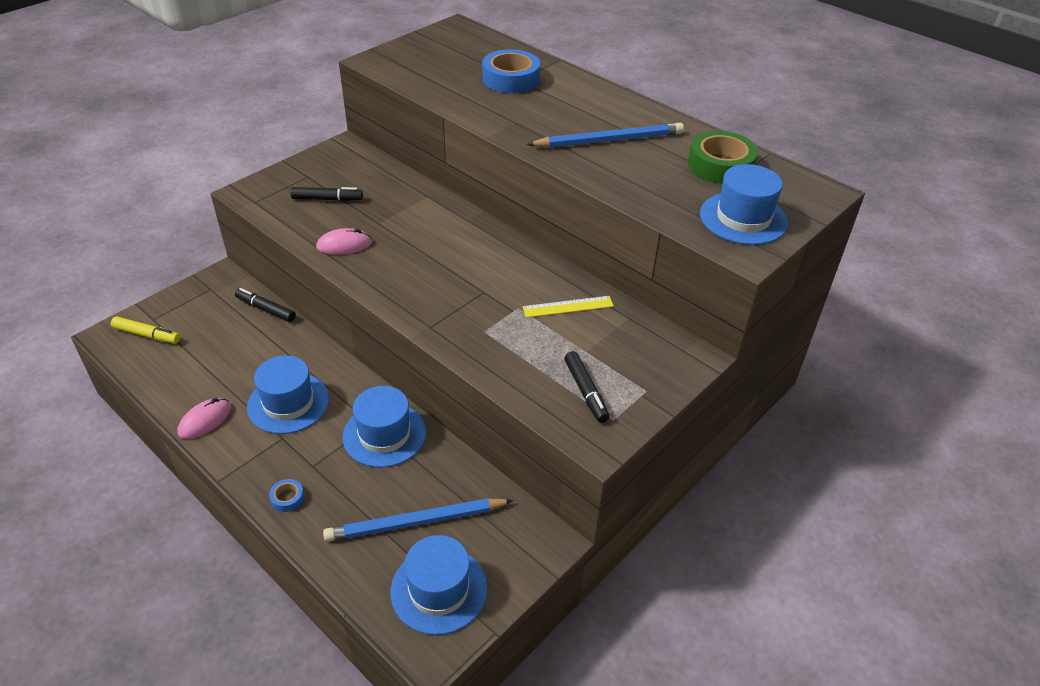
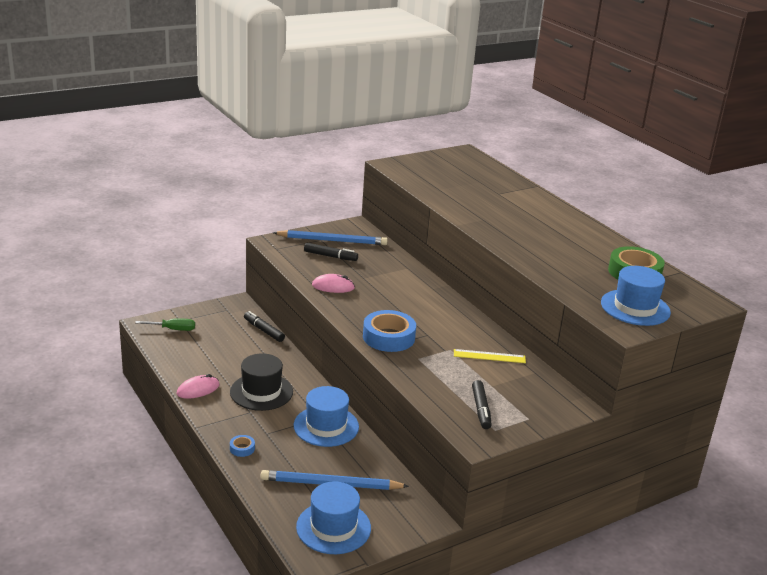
camera: 15 degrees right, 15 degrees down
(147, 335) = (173, 329): yellow marker -> green screwdriver
(288, 403) = (261, 392): blue hat -> black hat
(511, 79) = (492, 192): blue tape -> blue tape (388, 337)
(609, 140) = (552, 242): blue pencil -> blue pencil (332, 240)

